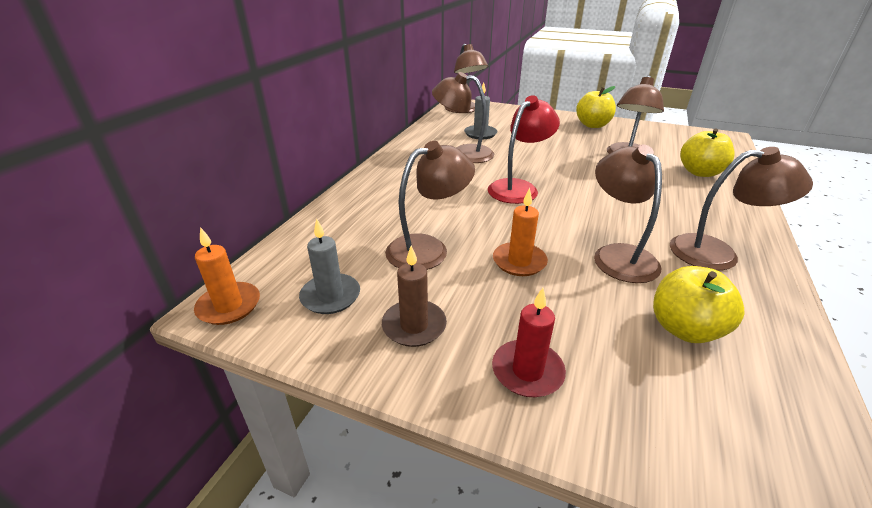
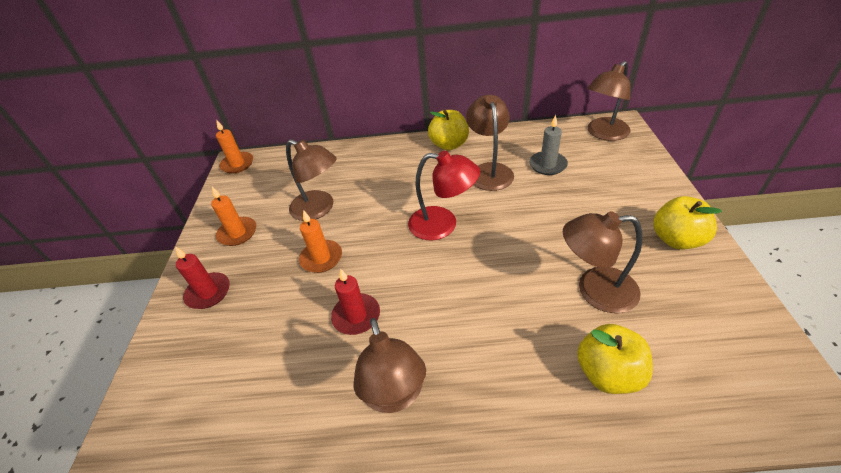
camera: 70 degrees right, 10 degrees up
(330, 296) = (255, 192): grey candle -> none
(414, 326) = (237, 233): brown candle -> orange candle
(618, 255) = (356, 316): brown lamp -> red candle
(684, 329) = (267, 372): yellow apple -> yellow apple (449, 145)

